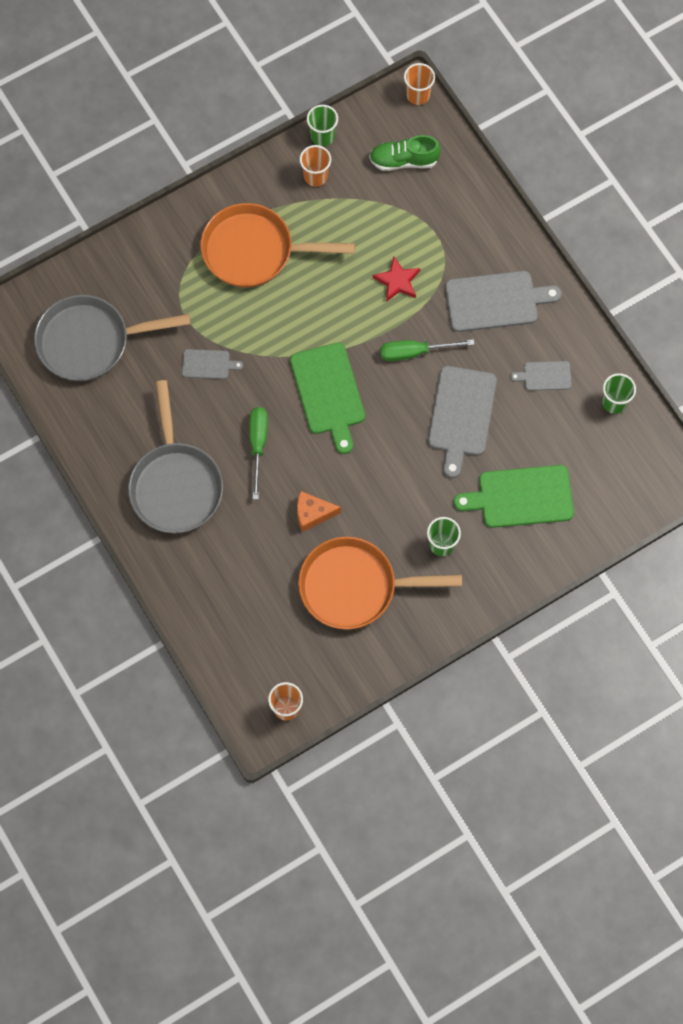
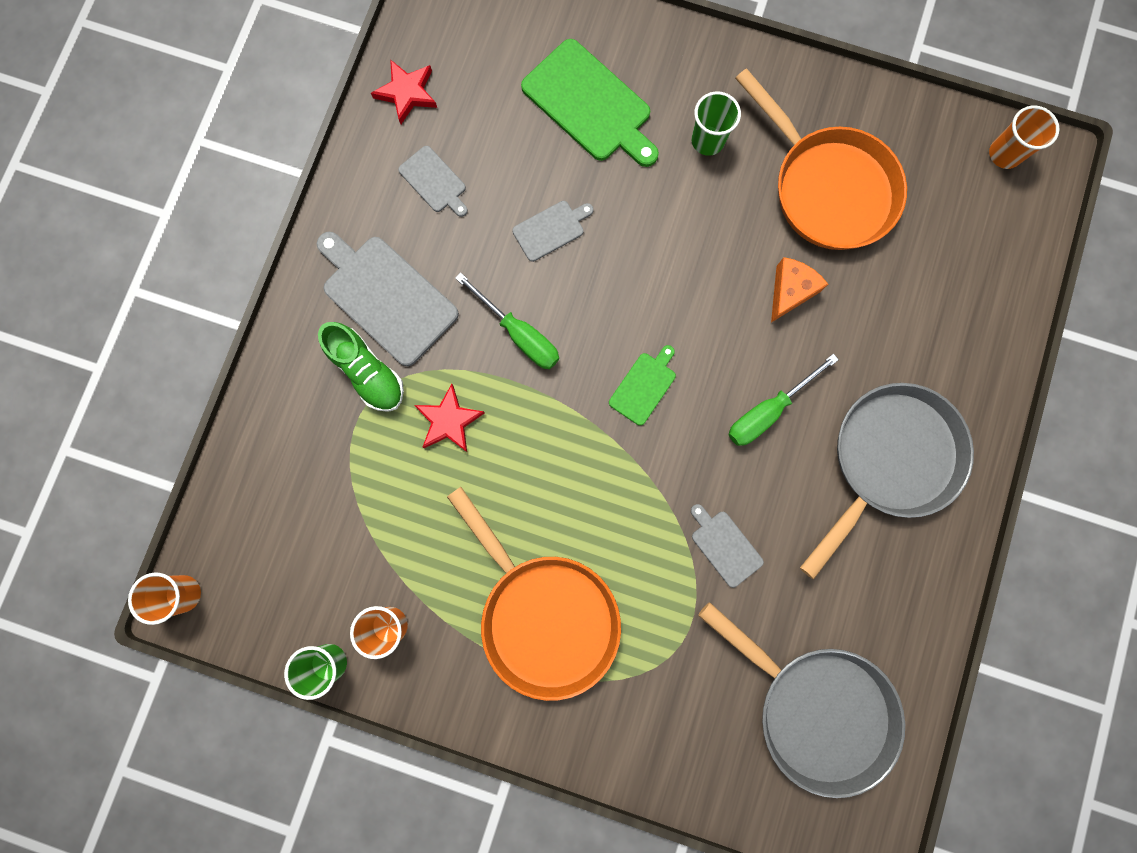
camera: 130 degrees left, 10 degrees up
(313, 513) = (790, 291): orange cheese -> orange cheese turned 105 degrees counterclockwise
(328, 393) = (644, 386): green cutting board -> green cutting board, size x0.52
(404, 161) = (287, 538): green shoe -> green shoe (368, 372)
(461, 415) = (551, 229): grey cutting board -> grey cutting board, size x0.52
(614, 402) = (407, 93): green cup -> red star

